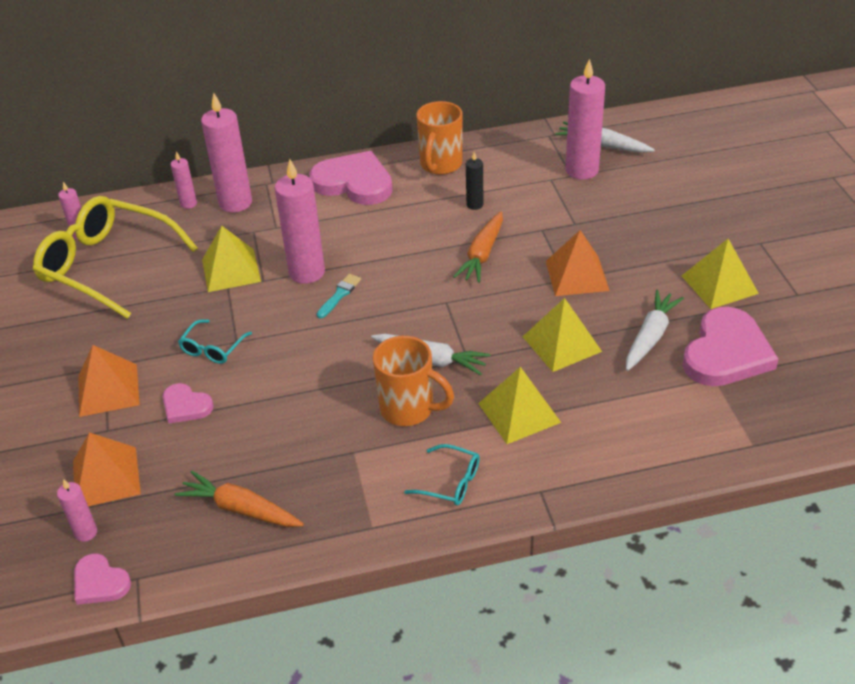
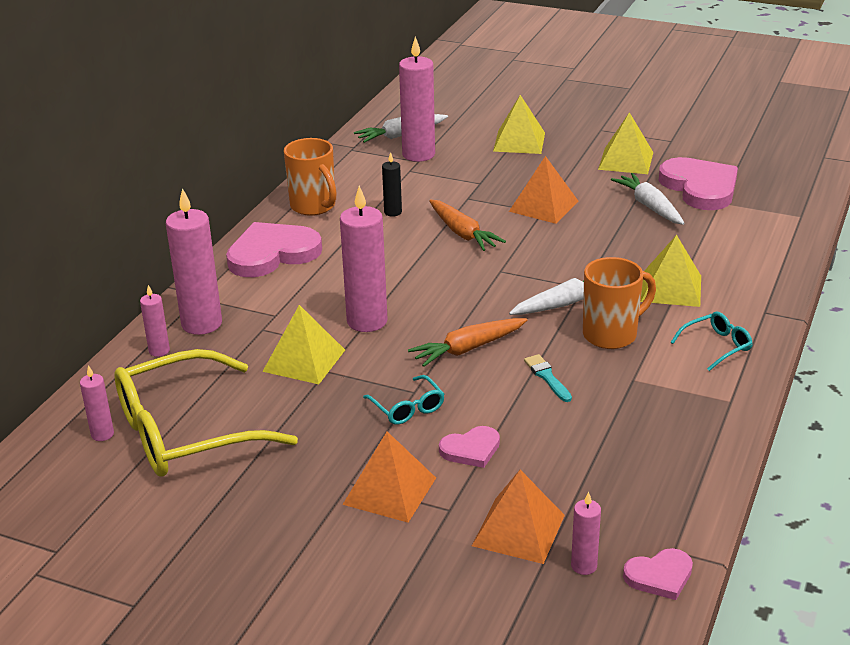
camera: 55 degrees left, 10 degrees down
(241, 509) = (644, 461): orange carrot -> orange carrot (468, 349)
(339, 295) = (422, 316): turquoise brush -> turquoise brush (547, 377)
(562, 344) = (614, 242): yellow pyramid -> yellow pyramid (519, 142)

